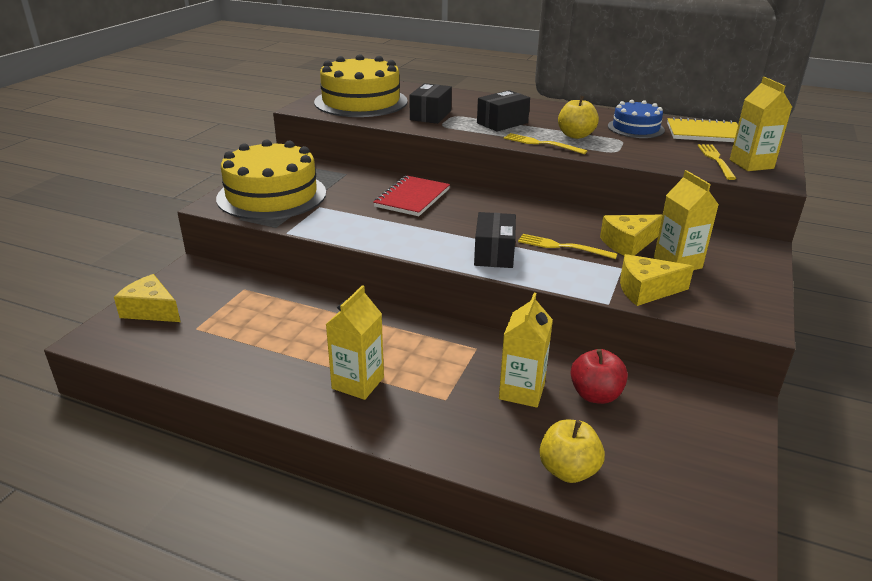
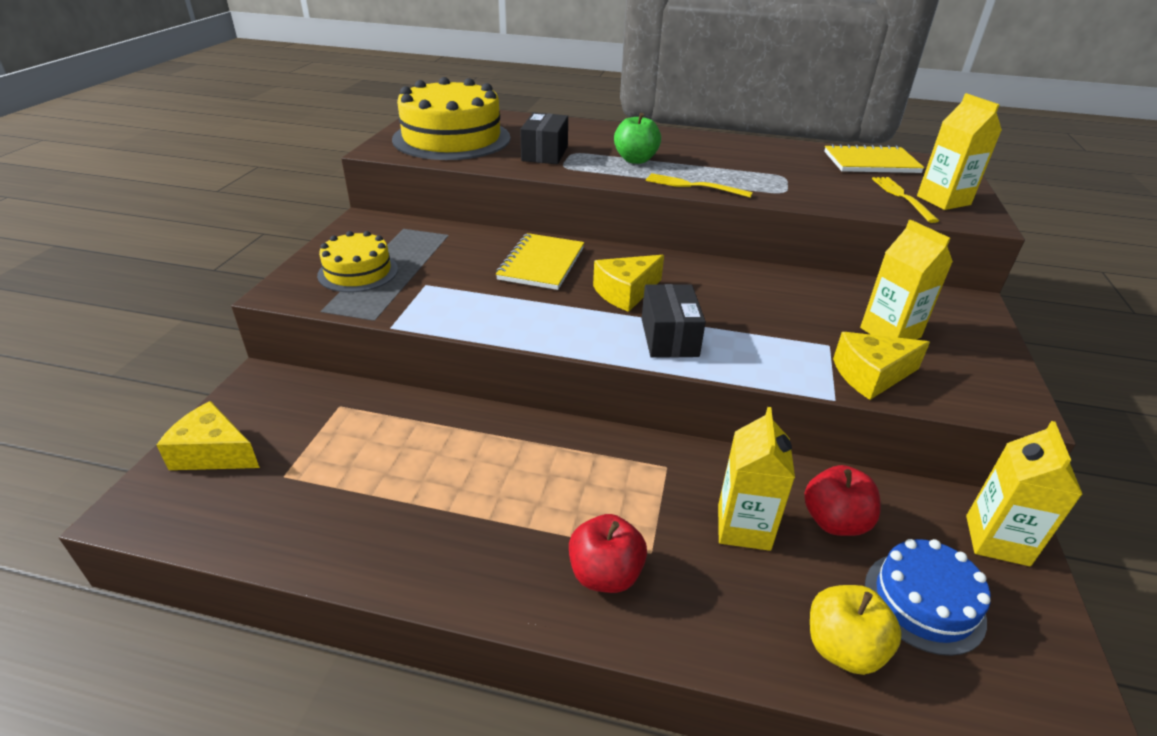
camera: 10 degrees left, 5 degrees up
(272, 195) = (358, 272): yellow cake -> yellow cake, size x0.55
(358, 383) = (528, 540): yellow carton -> yellow carton (997, 540)
(407, 408) = (605, 574): none -> red apple
(412, 198) = (541, 264): red notebook -> yellow notebook
(502, 123) = (635, 160): black box -> green apple
(563, 247) = (749, 320): yellow fork -> none
(575, 135) = (729, 172): yellow apple -> none
(628, 244) = (822, 310): yellow cheese -> yellow cheese (626, 292)
(635, 128) = (792, 159): blue cake -> blue cake (924, 602)

